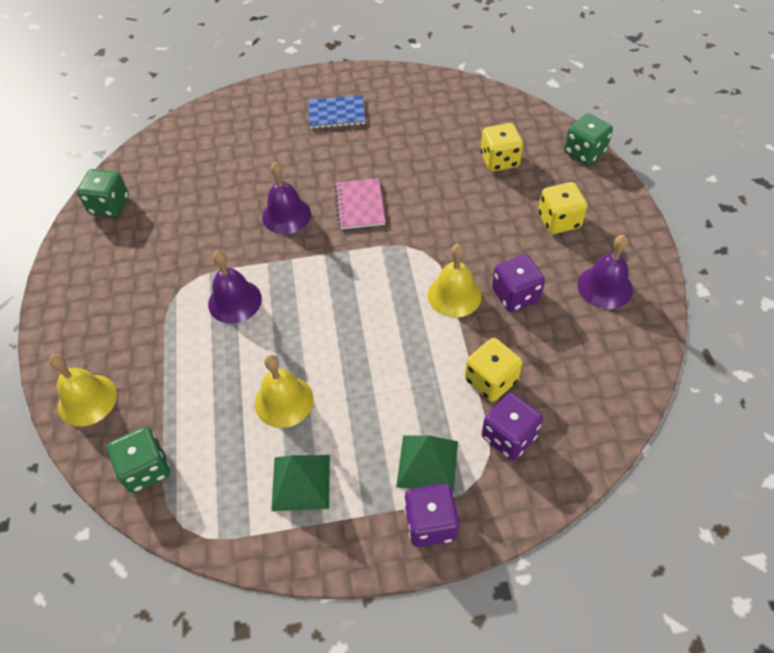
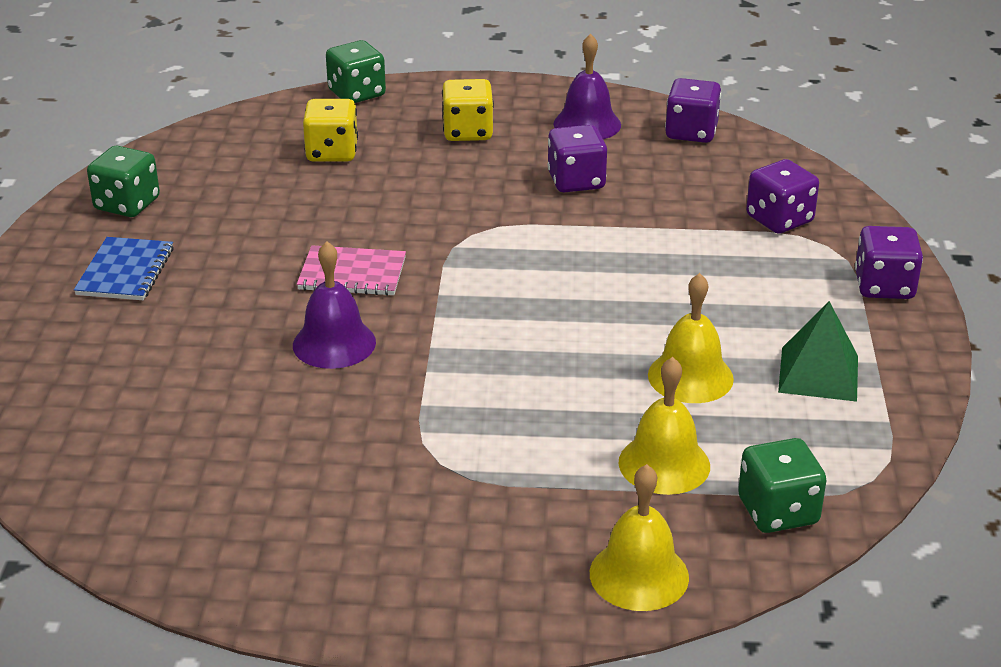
camera: 80 degrees left, 20 degrees down
(109, 205) = (189, 546): green dice -> green dice (127, 204)
(235, 301) = (492, 408): purple bell -> none
(427, 464) = (806, 278): green pyramid -> none
(454, 295) = (558, 222): yellow bell -> yellow bell (664, 464)
(491, 380) = (699, 218): yellow dice -> none
(625, 357) = (691, 132): none -> purple dice

